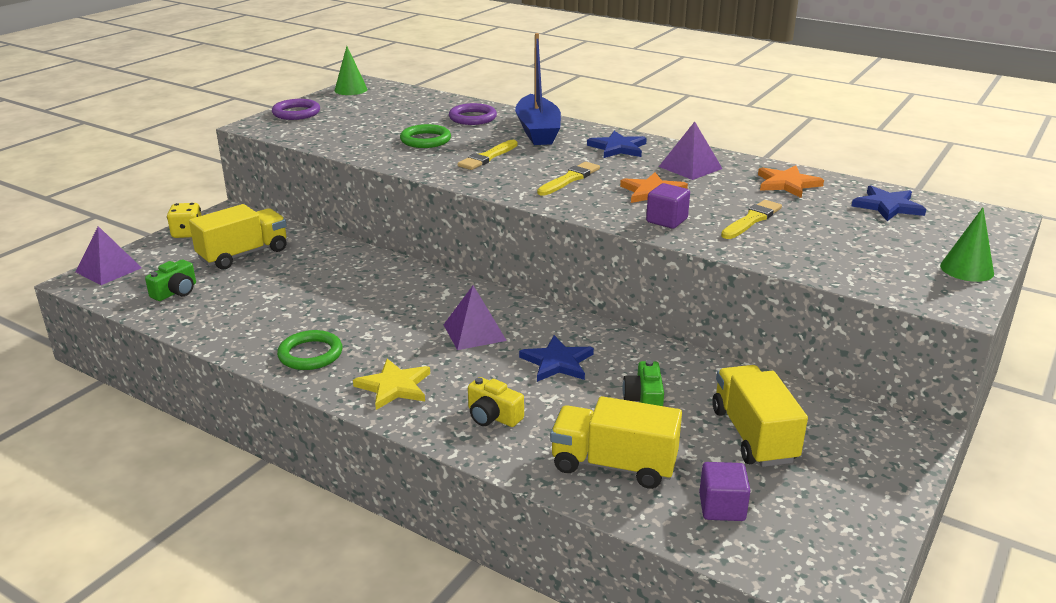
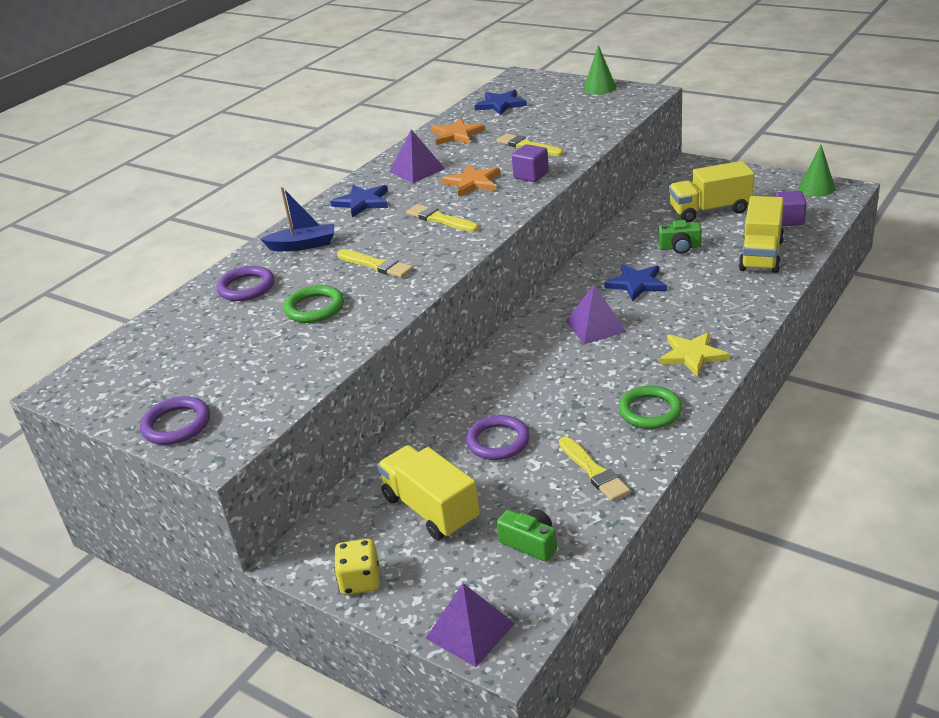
camera: 85 degrees left, 5 degrees up
(241, 321) = (594, 471): none -> yellow brush
(310, 280) = (498, 441): none -> purple ring
(351, 90) = (88, 395): green cone -> green cone (816, 188)
(493, 416) = (720, 305): yellow camera -> none
(538, 131) = (303, 245): blue boat -> blue boat, size x0.63

